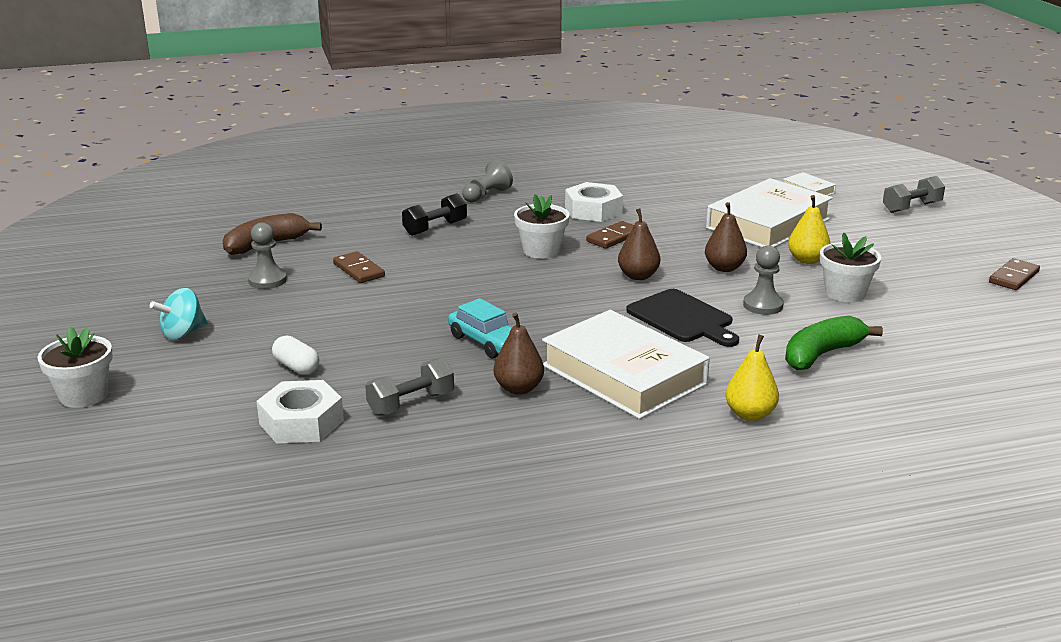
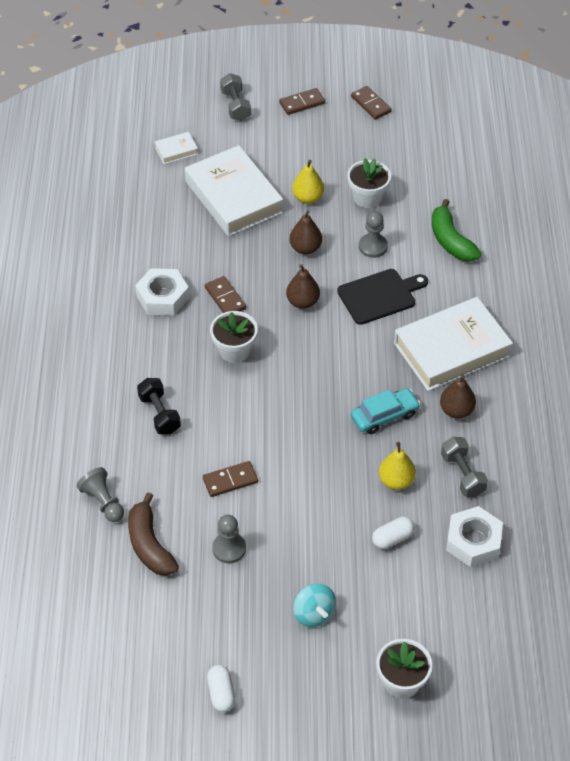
camera: 75 degrees left, 25 degrees up
(82, 298) = (221, 693): none -> white capsule
(486, 195) = (96, 364): grey pawn -> grey pawn (103, 502)
(750, 414) = (516, 301): yellow pear -> yellow pear (396, 481)
(961, 239) = (302, 103): none -> brown domino

